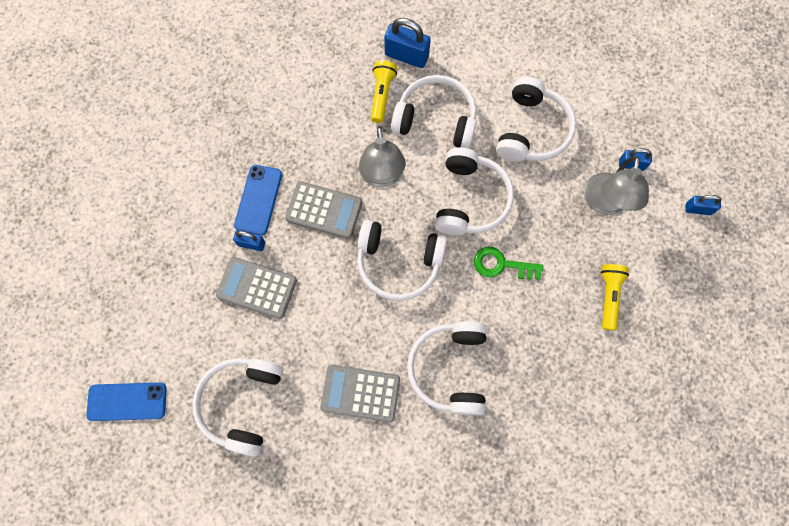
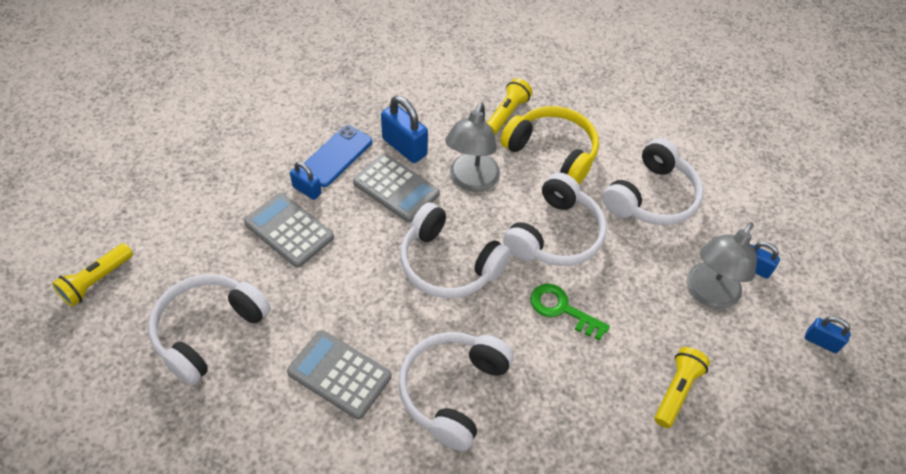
camera: 20 degrees right, 20 degrees down
(127, 401) = (96, 281): blue phone -> yellow flashlight
(406, 56) = (548, 91): blue padlock -> blue padlock (404, 147)
(436, 119) = (552, 152): white headphones -> yellow headphones

